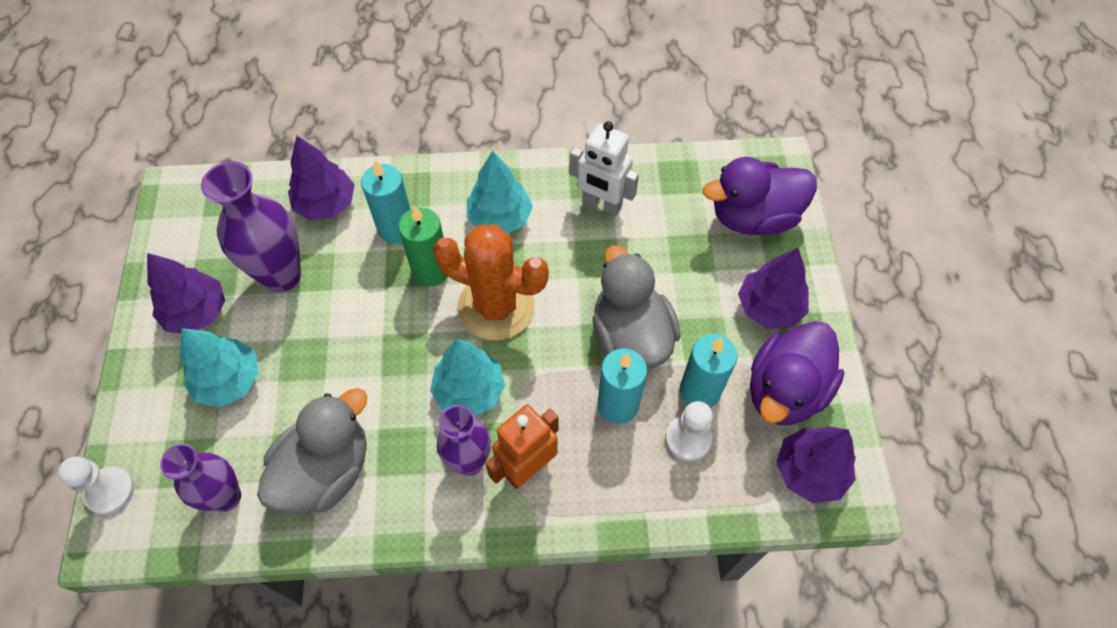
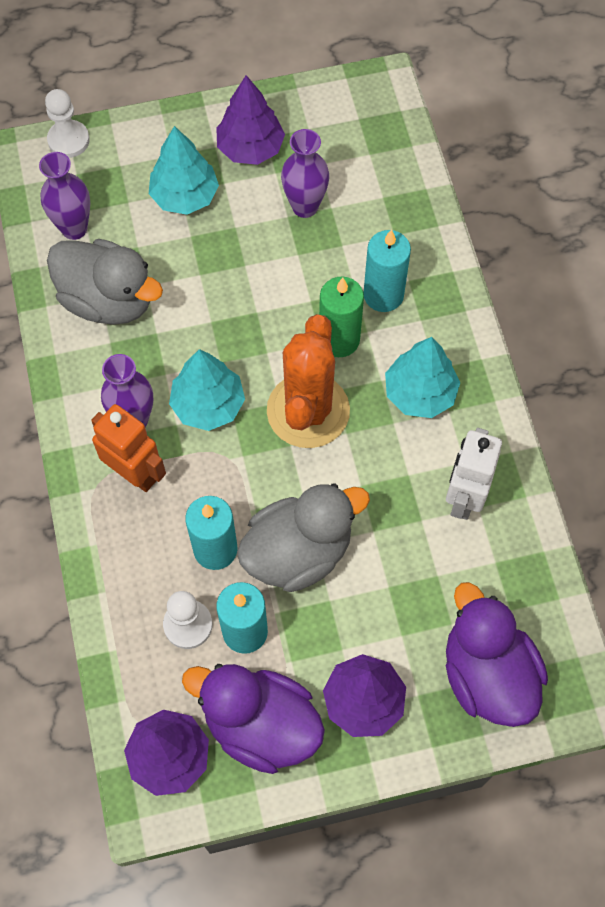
camera: 80 degrees right, 5 degrees up
(282, 275) = (305, 206): purple vase -> purple vase, size x0.66
(326, 204) = (398, 222): purple tree -> none

